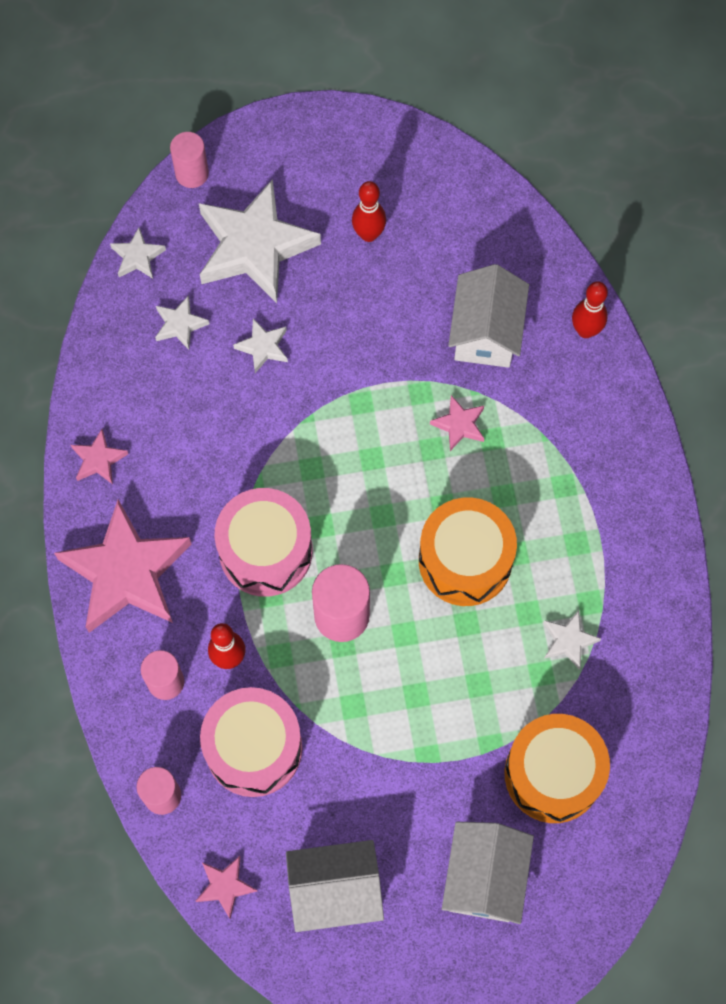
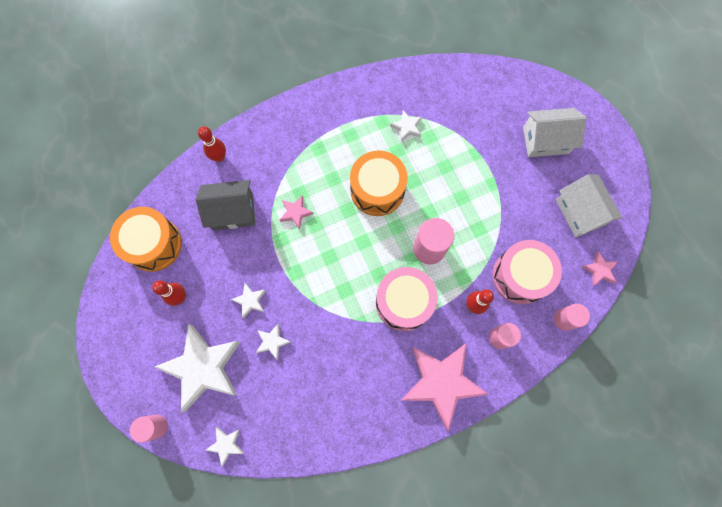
camera: 105 degrees left, 5 degrees up
(98, 460) = (374, 424): pink star -> none
(180, 324) = (269, 400): white star -> white star (250, 300)
(486, 332) = (232, 211): white house -> grey house
(553, 774) = (481, 120): orange drum -> orange drum (153, 244)

